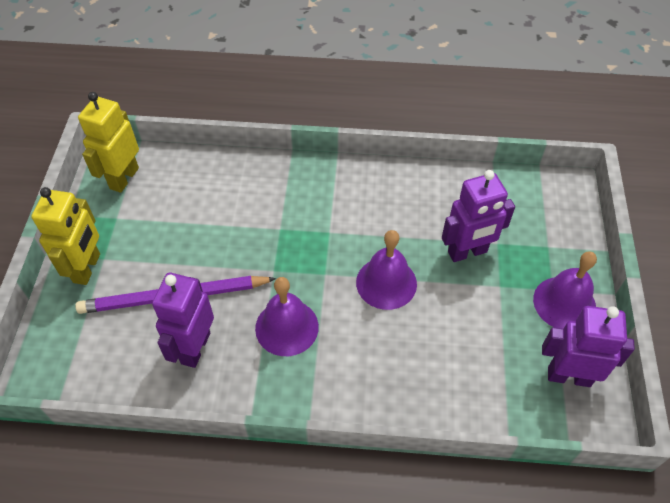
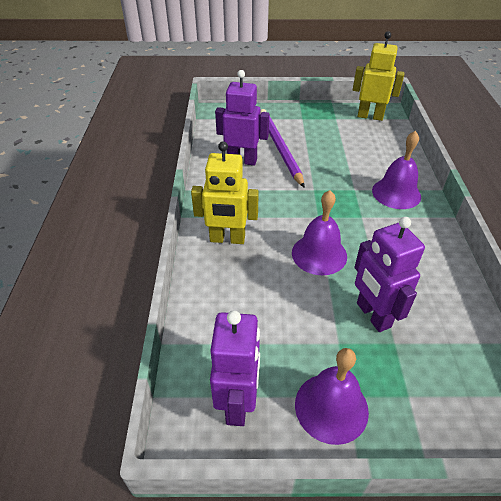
camera: 85 degrees right, 10 degrees down
(87, 268) = (293, 114): yellow robot -> yellow robot (227, 239)
(287, 327) = (264, 200): purple bell -> purple bell (396, 193)

